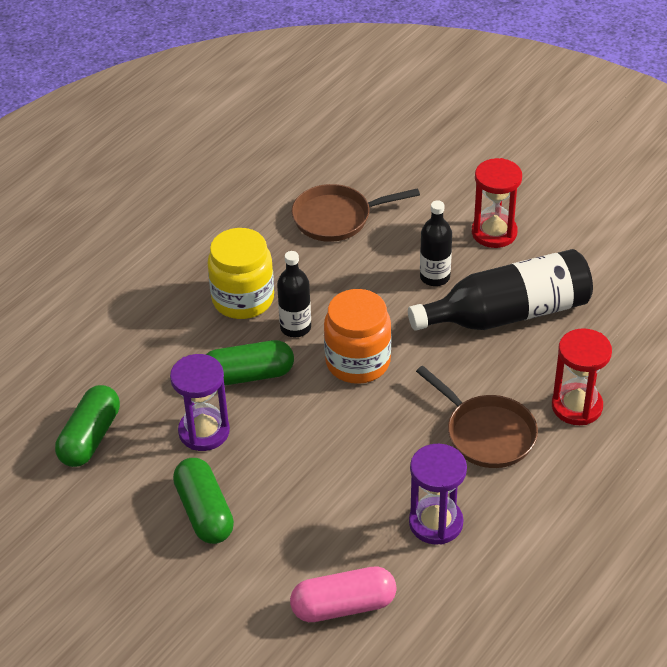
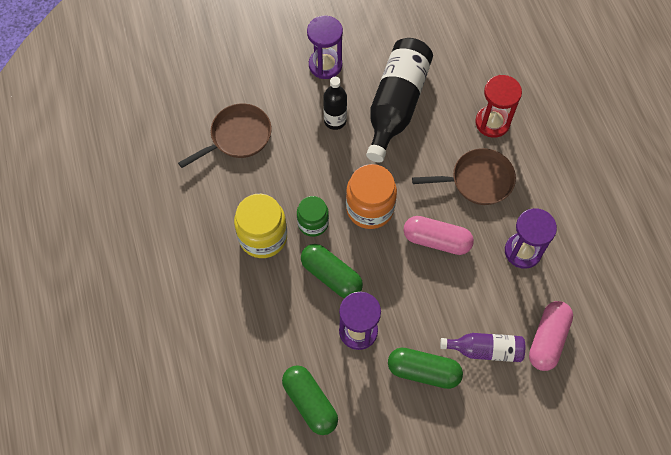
camera: 55 degrees left, 20 degrees up
(248, 375) = (331, 276): green capsule -> green capsule turned 75 degrees counterclockwise
(278, 553) = (485, 350): none -> purple bottle
(295, 327) = (313, 223): black bottle -> green jar
(337, 218) = (237, 137): brown pan -> brown pan turned 150 degrees counterclockwise
(374, 438) = (436, 240): none -> pink capsule
(494, 233) = (325, 65): red hourglass -> purple hourglass

